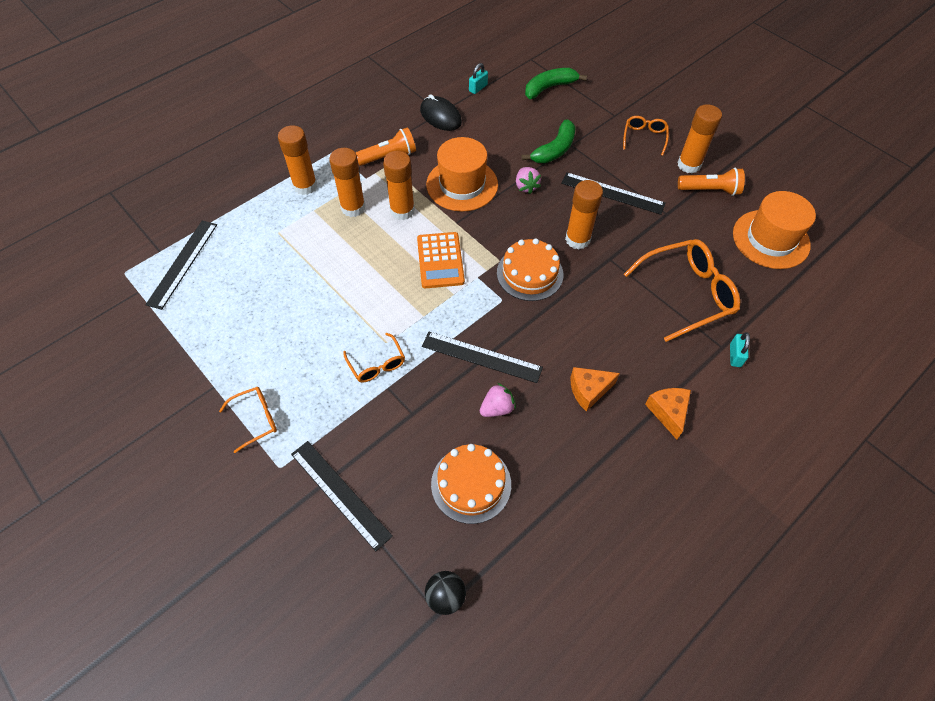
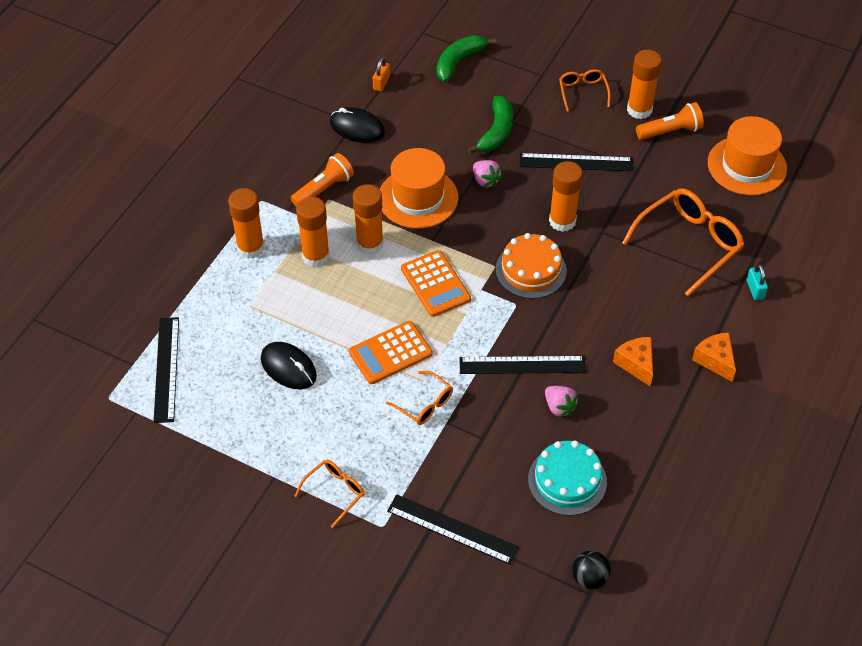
camera: 20 degrees left, 5 degrees down
(279, 294) = (288, 368): none -> black mouse
(371, 308) = (390, 353): none -> orange calculator
(471, 484) = (567, 480): orange cake -> turquoise cake
(478, 88) = (381, 83): turquoise padlock -> orange padlock
(497, 408) = (559, 407): pink strawberry -> pink strawberry turned 105 degrees clockwise
(589, 390) = (636, 364): orange cheese -> orange cheese turned 105 degrees clockwise

